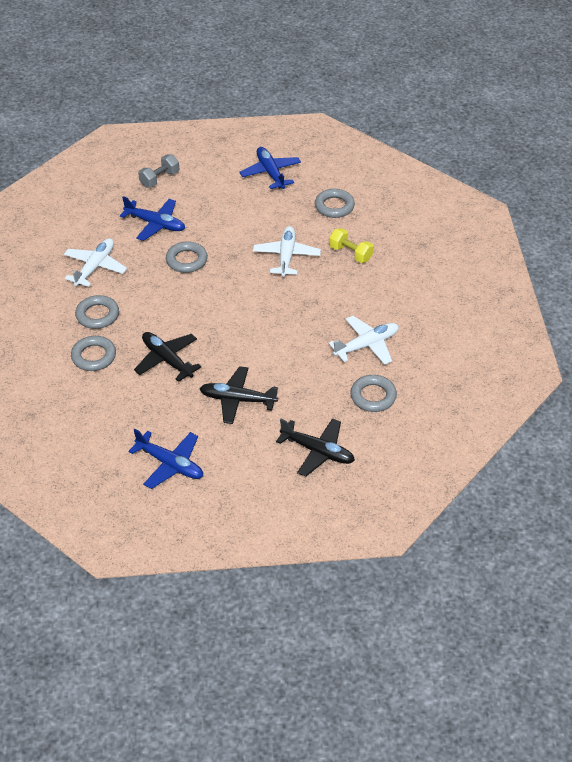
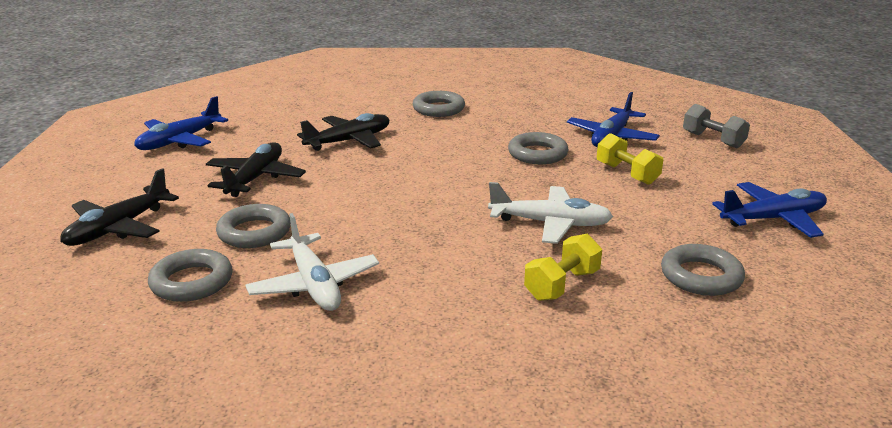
camera: 95 degrees right, 20 degrees down
(94, 356) = (371, 107): grey ring -> grey ring (254, 232)
(95, 267) = (523, 107): white plane -> none
(216, 221) = (627, 174): none -> yellow dumbbell

